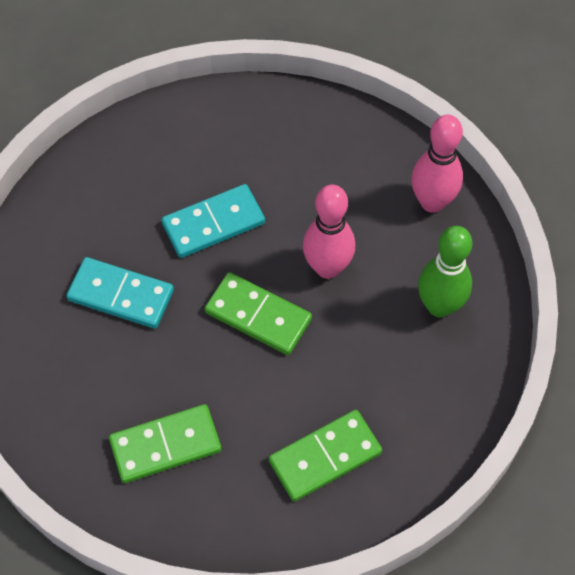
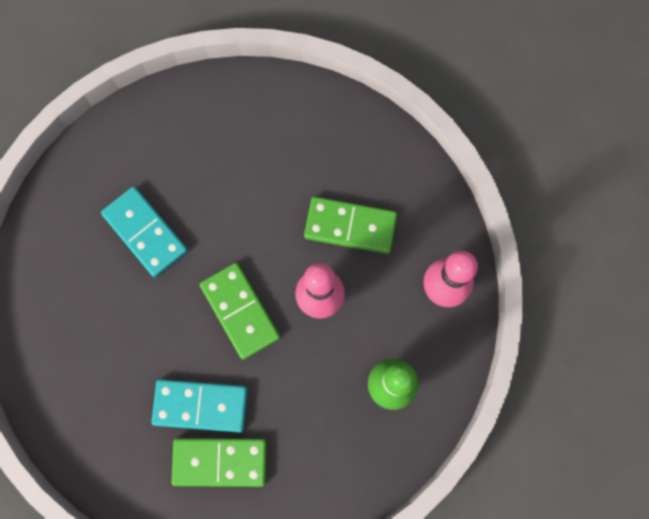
camera: 30 degrees right, 15 degrees up
(165, 445) = (106, 380): green domino -> green domino (350, 226)
(213, 223) = (253, 210): turquoise domino -> turquoise domino (200, 406)

